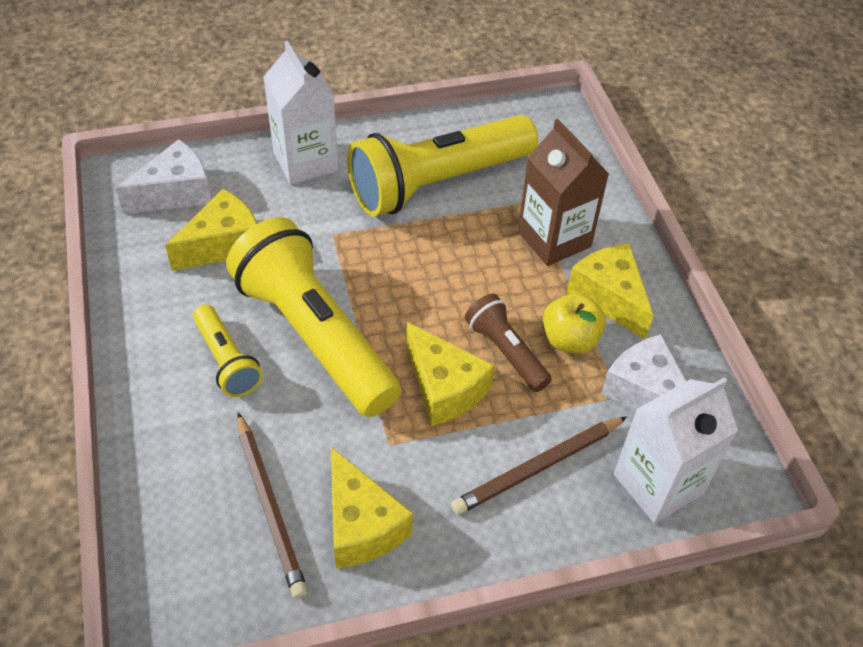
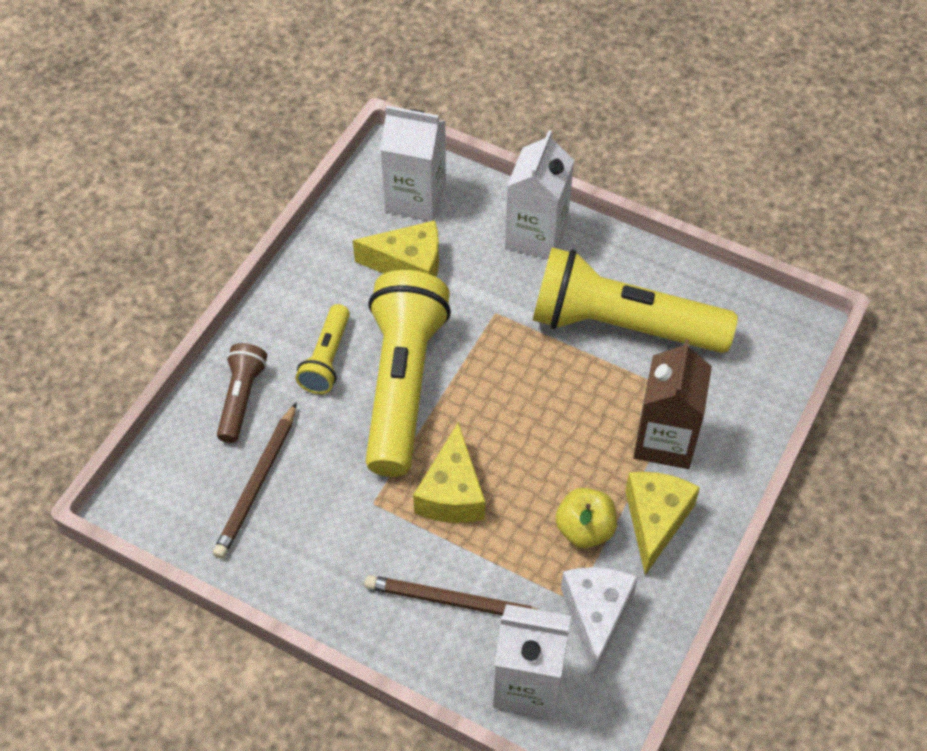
camera: 45 degrees right, 5 degrees up
(176, 193) = (415, 198): white cheese -> white carton
(362, 525) = (300, 543): yellow cheese -> none
(506, 352) = (525, 501): brown flashlight -> brown flashlight (241, 398)

